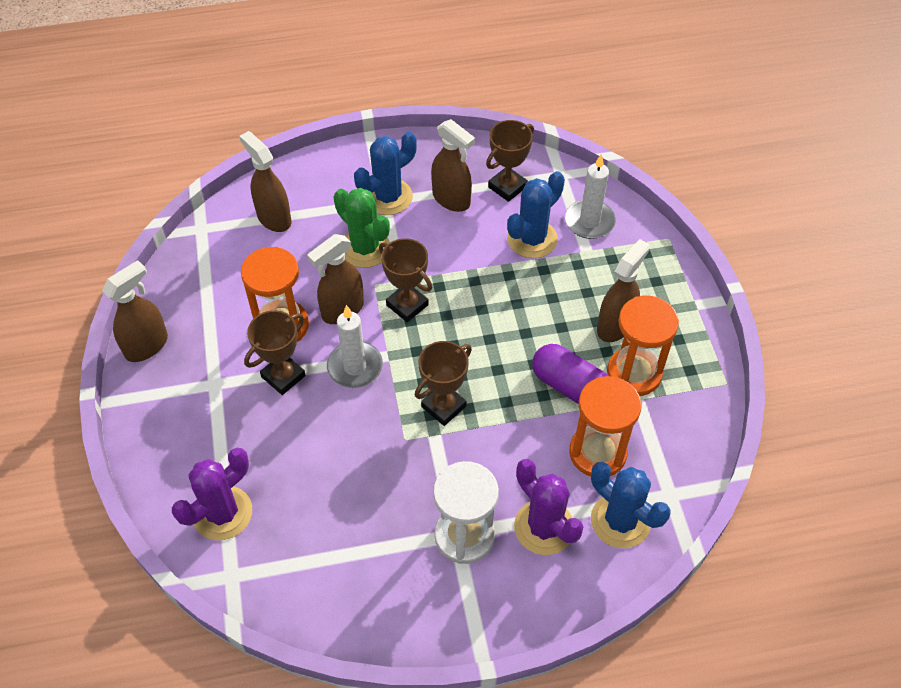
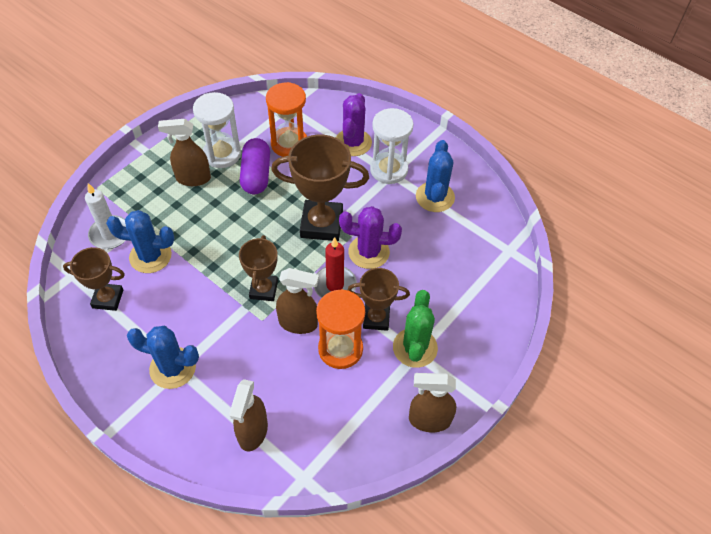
camera: 130 degrees left, 0 degrees up
(222, 513) = (485, 280): purple cactus -> purple cactus (368, 252)
(355, 367) = (335, 285): white candle -> red candle
(365, 248) = (234, 348): green cactus -> green cactus (415, 348)
(443, 406) = (321, 224): brown trophy -> brown trophy, size x1.66
(451, 199) = (145, 325): brown spray bottle -> none
(620, 521) = (321, 117): blue cactus -> blue cactus (435, 197)
(634, 373) = (222, 154): orange hourglass -> white hourglass

